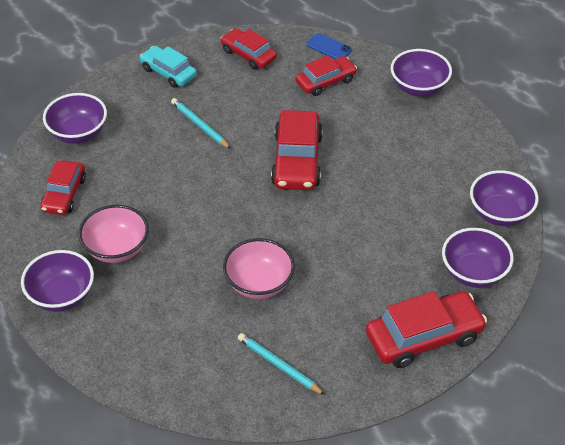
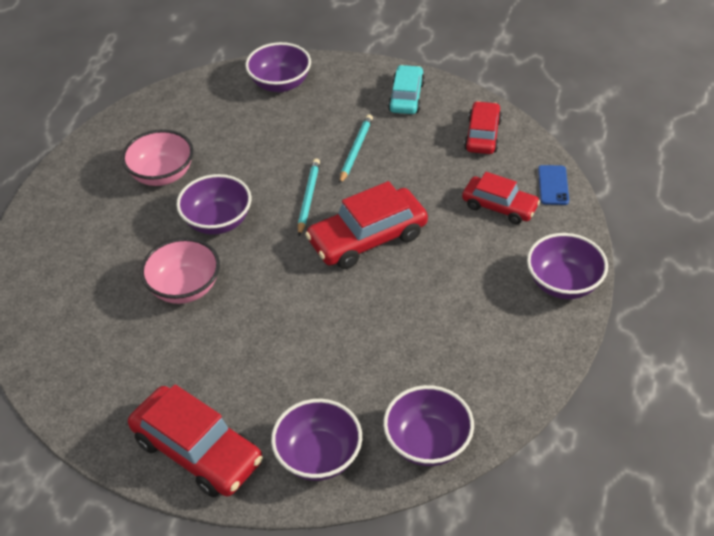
camera: 60 degrees right, 0 degrees up
(61, 296) = (88, 169): purple bowl -> purple bowl (218, 221)
(64, 194) = (202, 112): red car -> none
(279, 365) = (93, 350): turquoise pencil -> turquoise pencil (308, 198)

